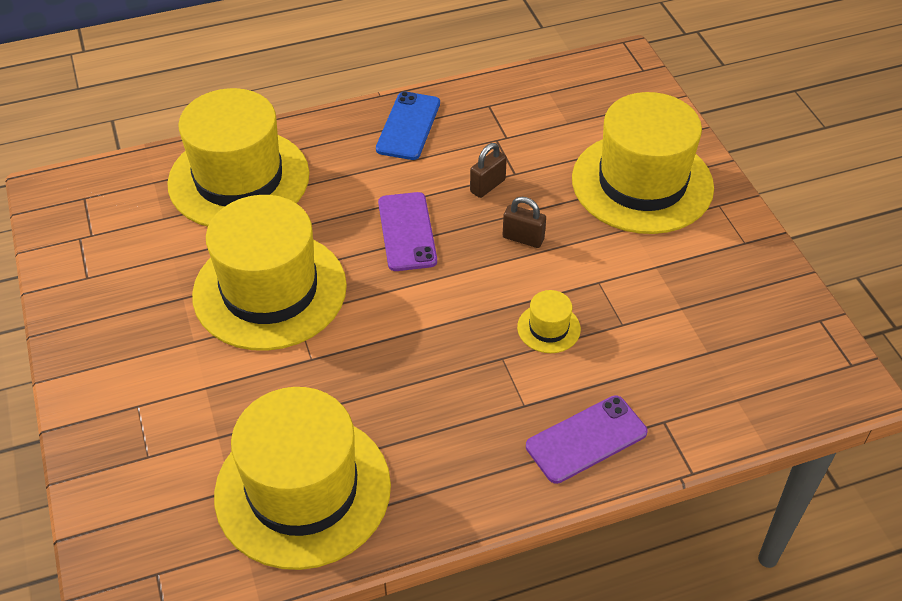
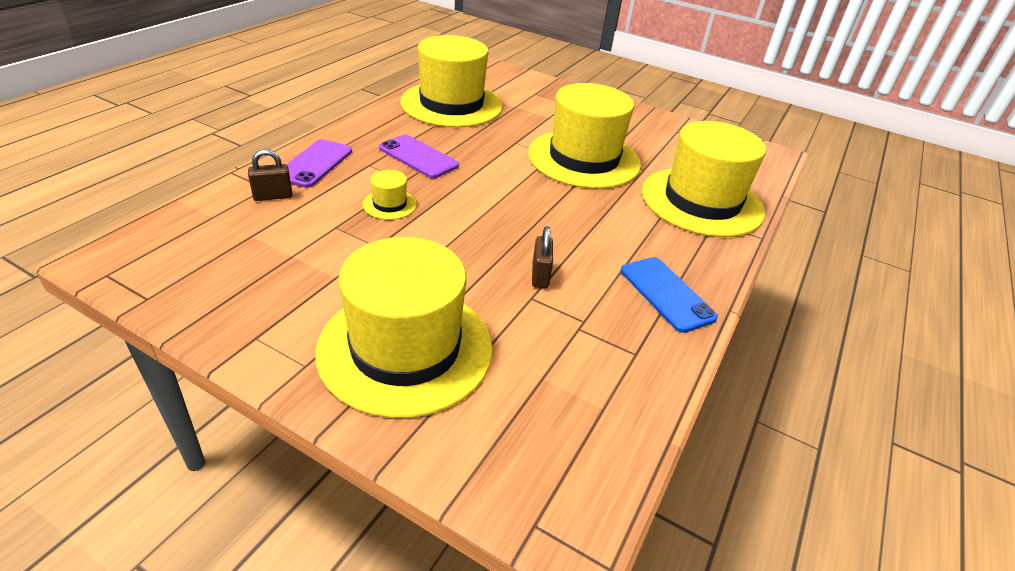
camera: 135 degrees right, 10 degrees down
(407, 232) = (554, 218): purple phone -> purple phone (418, 157)
(523, 238) = (466, 250): brown padlock -> brown padlock (273, 196)

